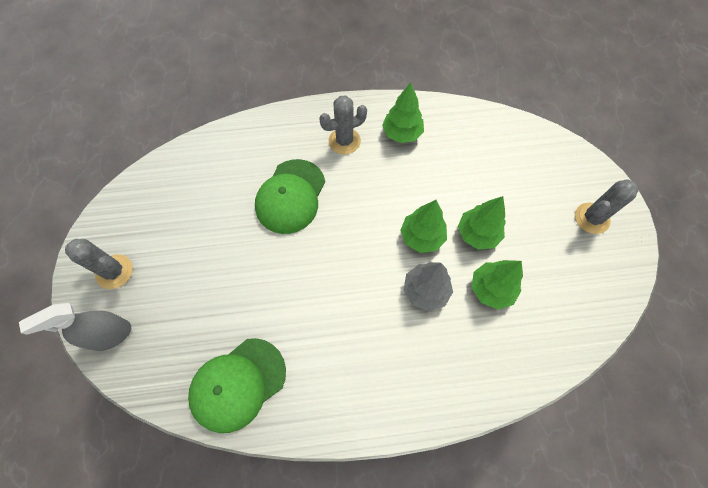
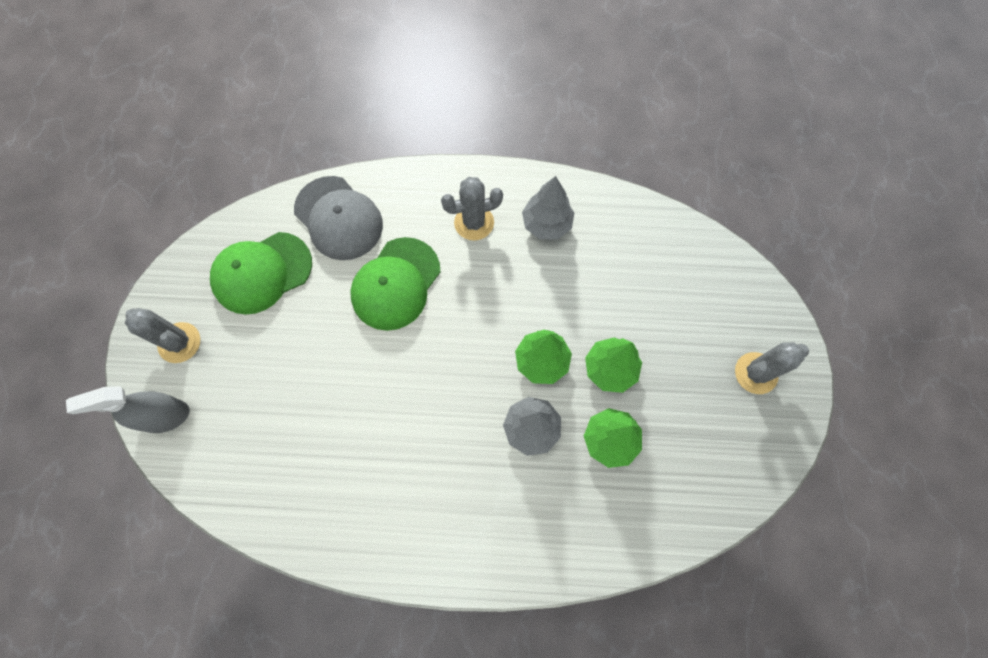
camera: 10 degrees right, 5 degrees up
(234, 154) = (338, 218): none -> grey cap
(238, 384) = (297, 498): green cap -> green cap (262, 273)
(402, 133) = (546, 224): green tree -> grey tree

